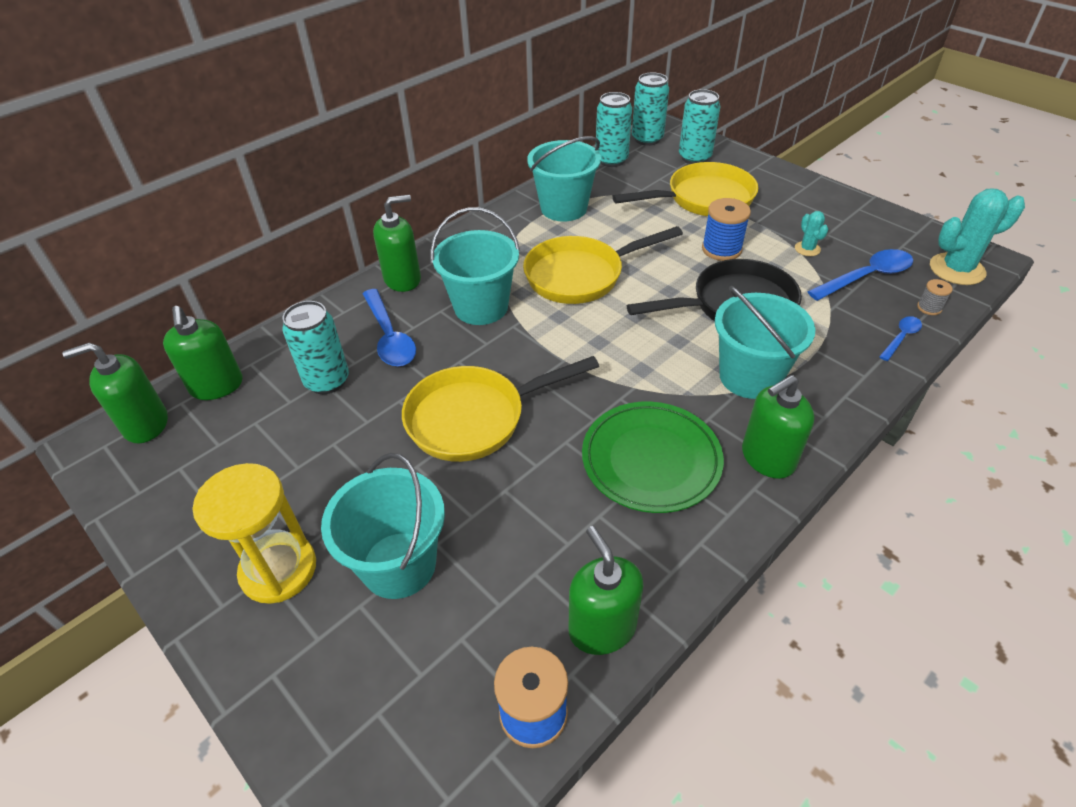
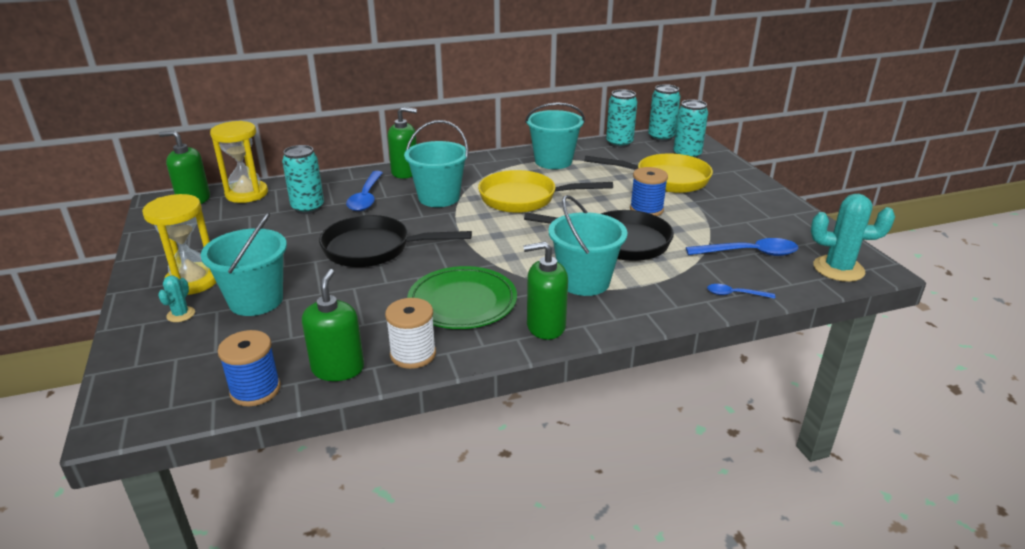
camera: 25 degrees right, 15 degrees down
(217, 386) = (247, 194): green soap dispenser -> yellow hourglass
(475, 418) = (374, 249): yellow pan -> black pan
(667, 564) = (413, 354): none -> white spool
(807, 249) = (717, 226): turquoise cactus -> turquoise cactus (181, 314)
(901, 338) = (735, 294): blue spoon -> blue spoon turned 150 degrees counterclockwise
(929, 308) = (782, 284): grey spool -> none

